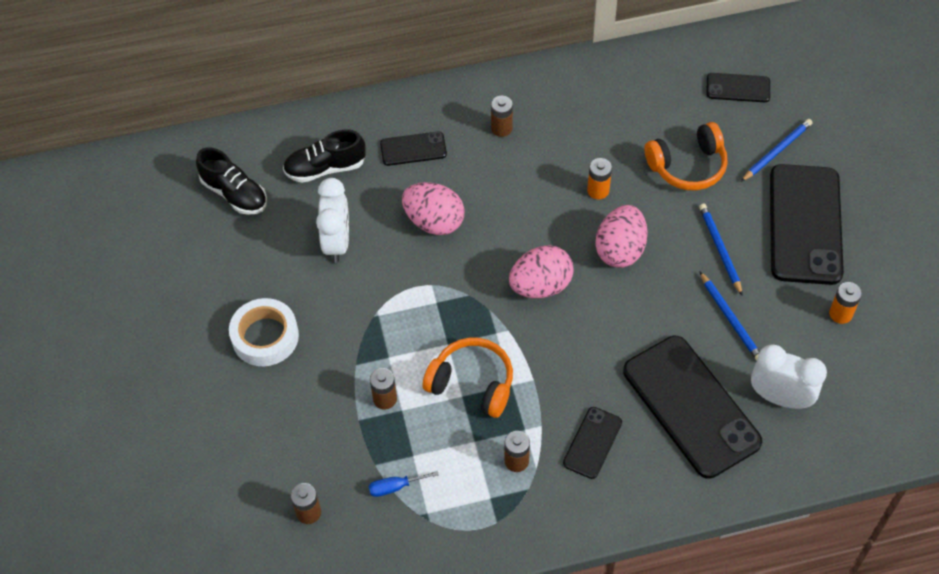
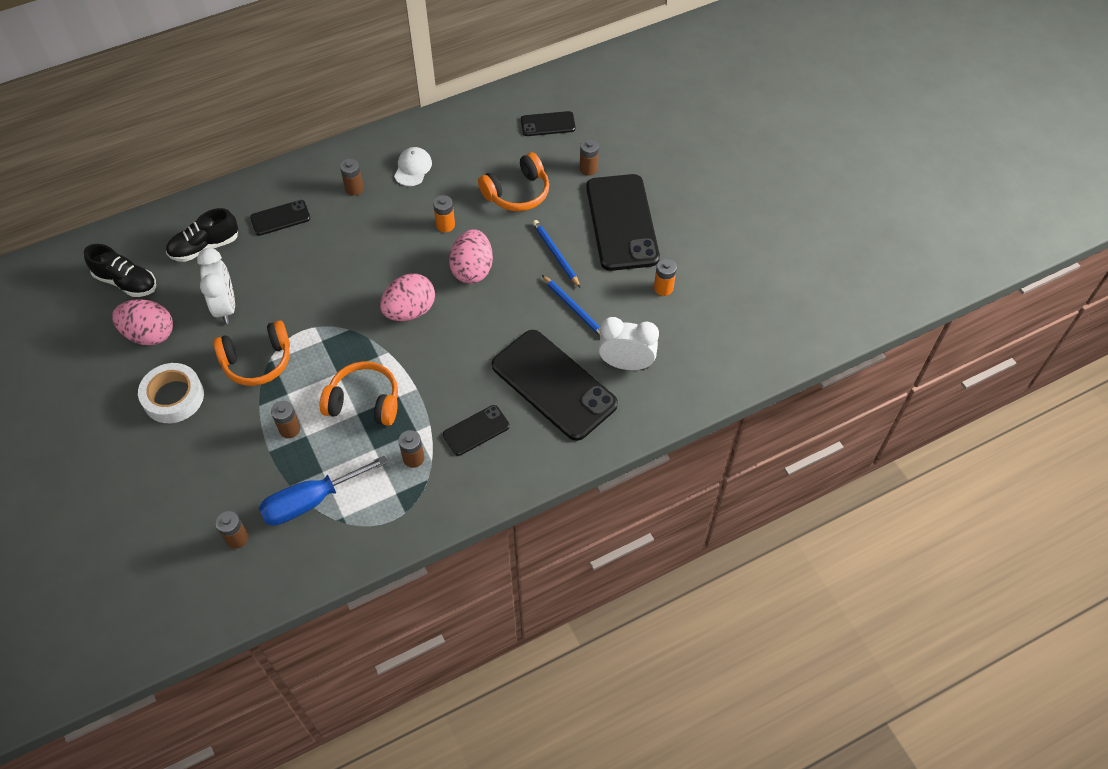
camera: 15 degrees left, 0 degrees up
(362, 313) = (257, 361): none -> orange headphones
(395, 487) = (311, 501): blue screwdriver -> blue screwdriver, size x2.11
(434, 222) = (308, 274): pink egg -> pink egg (150, 334)
(572, 115) = (413, 168): none -> white cap
(592, 443) = (476, 430): black phone -> black phone turned 45 degrees clockwise
(776, 151) = (588, 169): blue pencil -> brown battery

